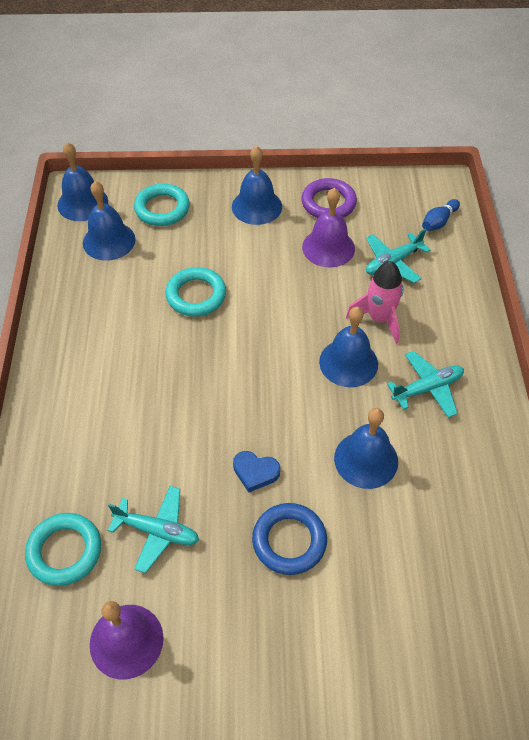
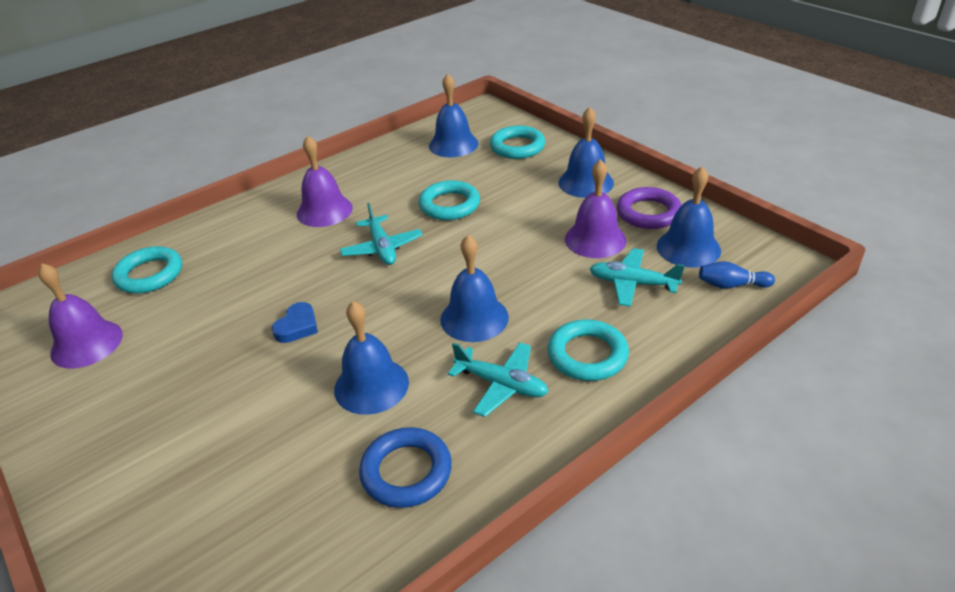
camera: 55 degrees right, 15 degrees down
(82, 203) = (474, 117): blue bell -> blue bell (688, 248)
(109, 376) = (324, 210): none -> purple bell
(157, 531) = (197, 306): turquoise plane -> turquoise plane (382, 248)
(255, 472) = (297, 326): blue heart -> blue heart turned 135 degrees counterclockwise
(289, 541) = (240, 382): blue ring -> blue ring (406, 471)
(379, 319) = (550, 310): pink rocket -> none
(438, 329) = (587, 355): none -> turquoise ring

